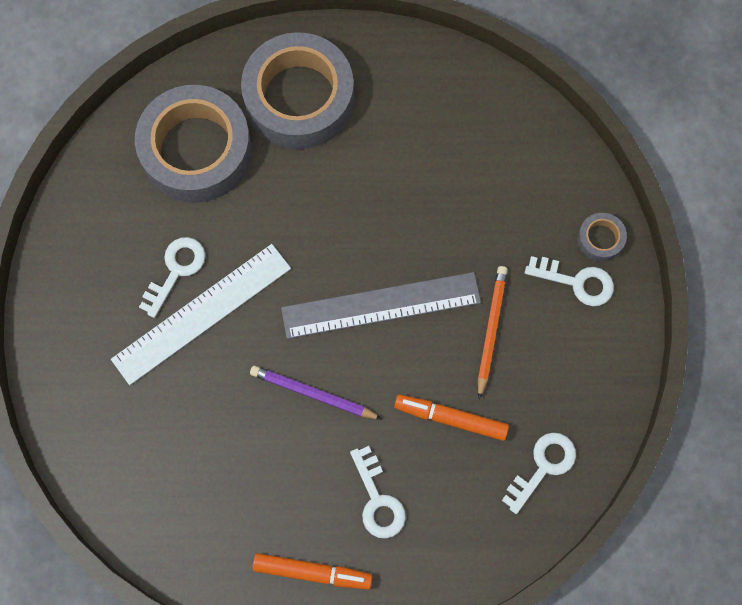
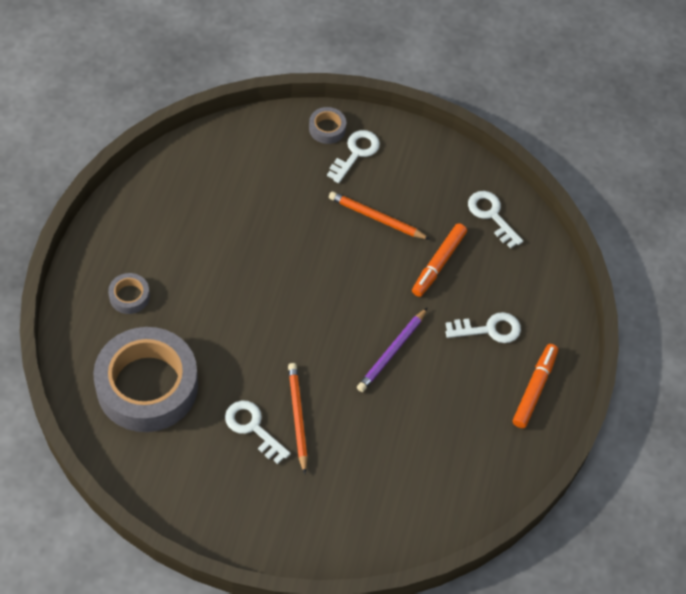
camera: 80 degrees left, 15 degrees down
(202, 313) = (298, 417): white ruler -> orange pencil
(299, 98) = (129, 296): grey tape -> grey tape, size x0.41
(381, 305) = (333, 285): grey ruler -> none

